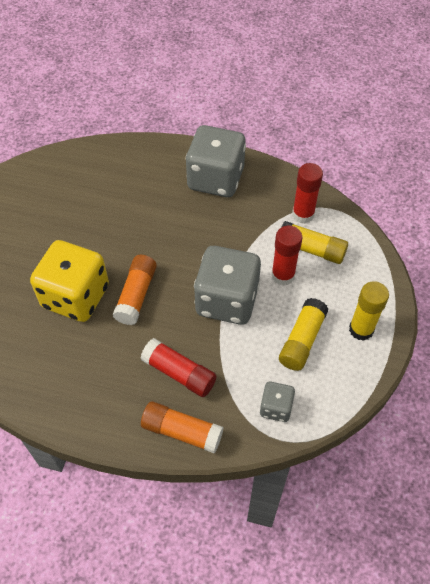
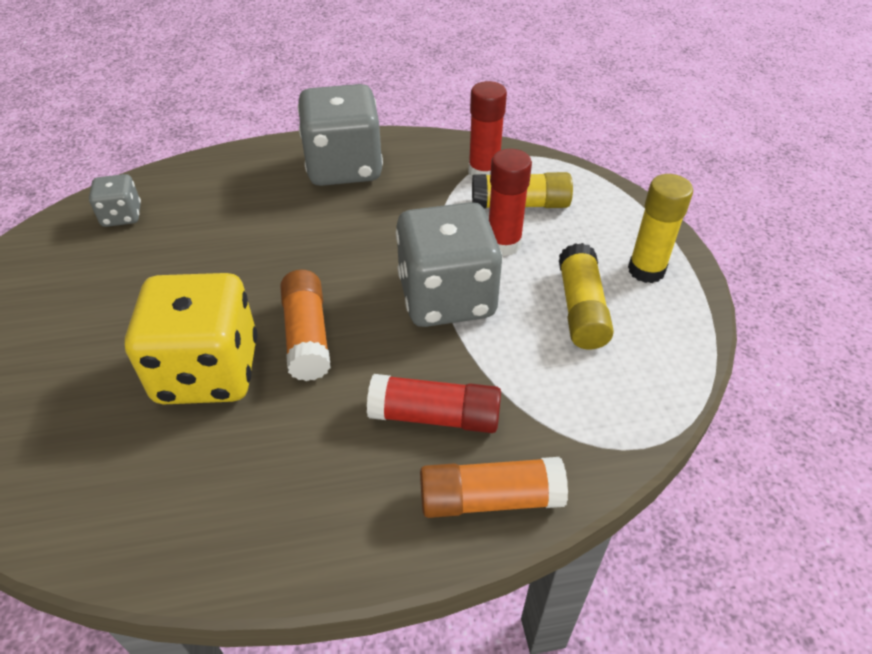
camera: 25 degrees left, 10 degrees down
(276, 407) = (606, 407): grey dice -> grey dice (122, 216)

